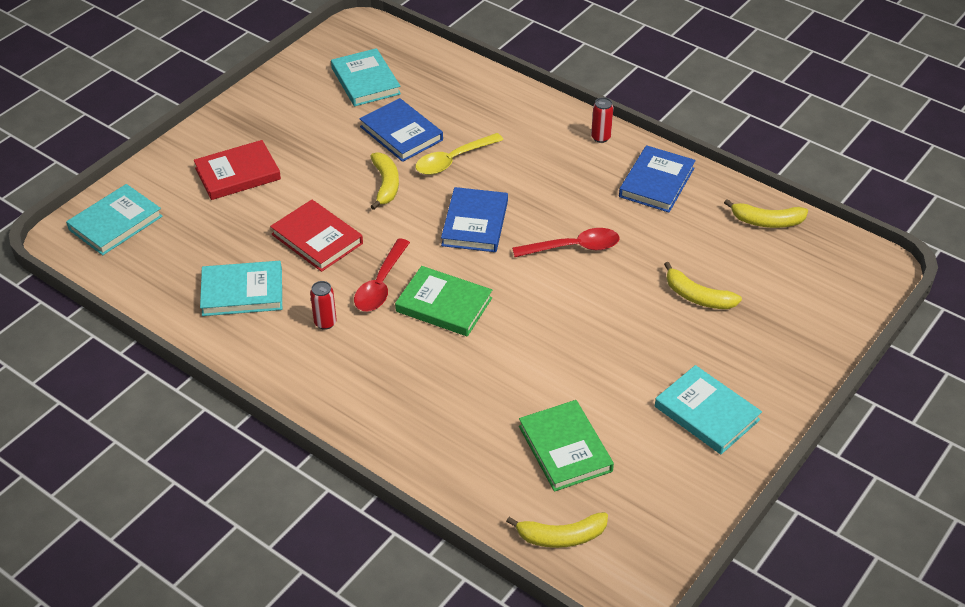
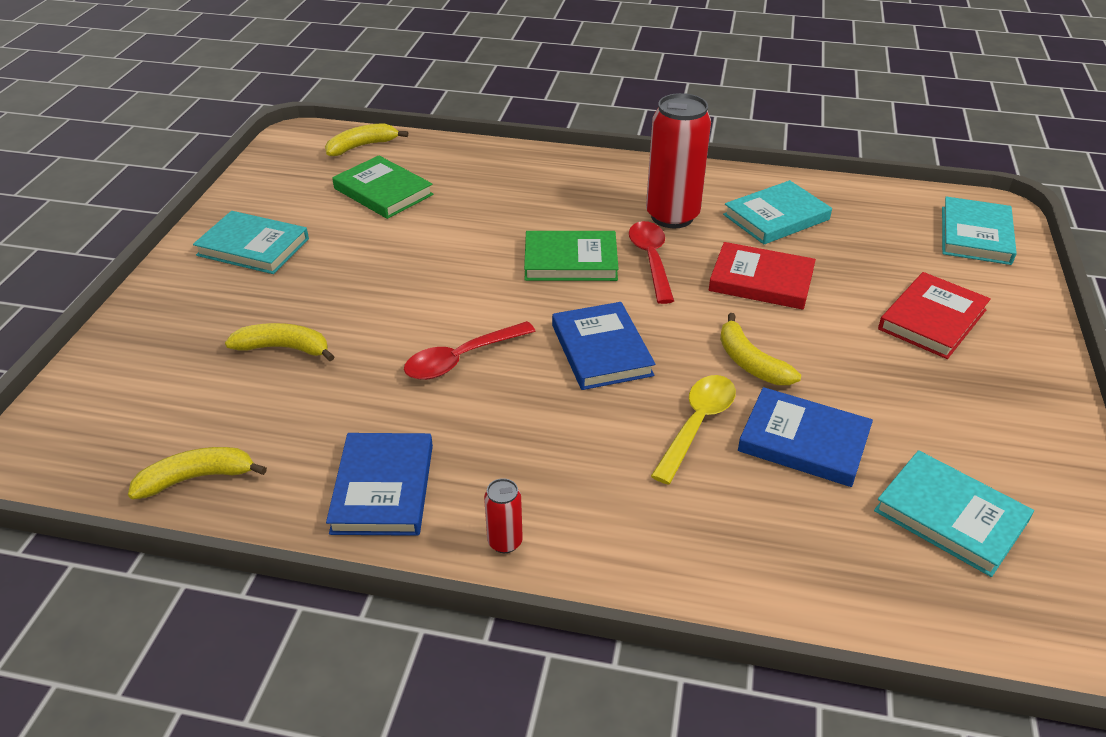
camera: 155 degrees right, 5 degrees down
(325, 323) = (672, 216): red can -> red can, size x2.25

